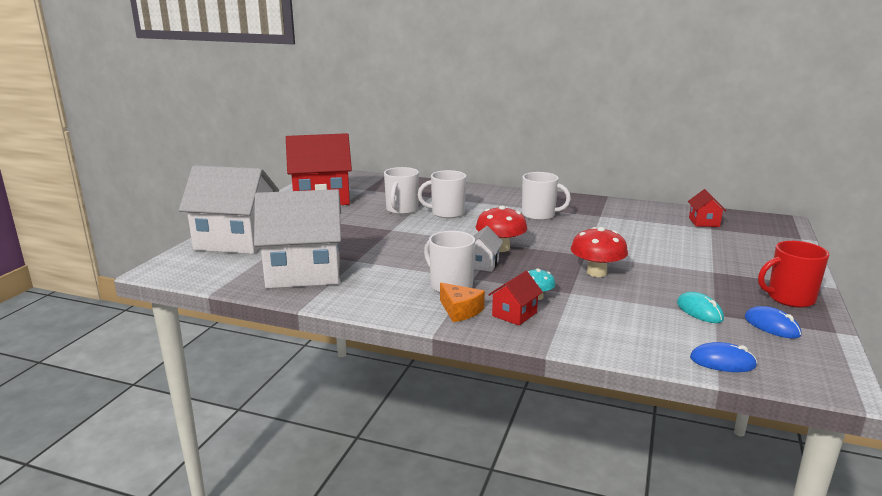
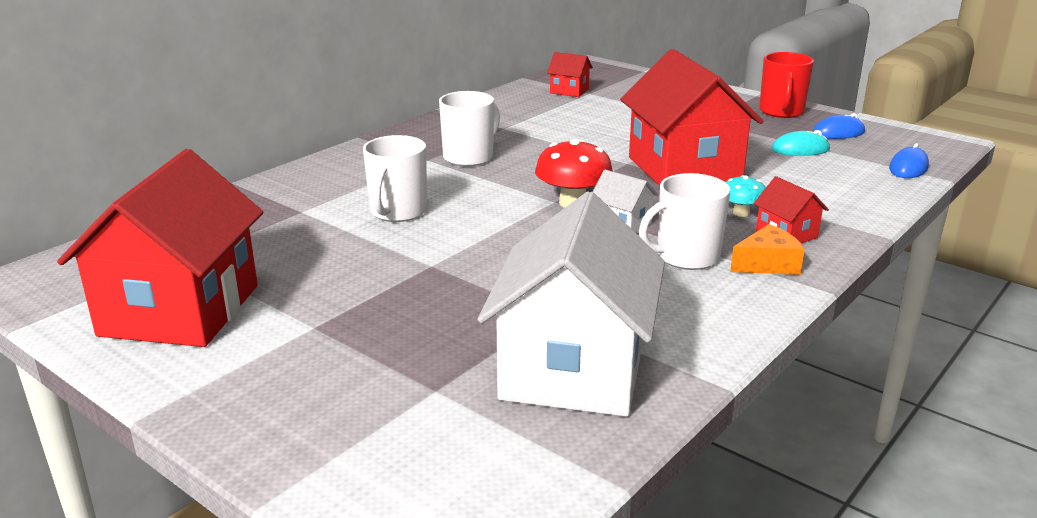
camera: 70 degrees left, 5 degrees up
(236, 241) = (346, 439): white house -> none
(401, 210) = (342, 243): white mug -> none
(596, 272) = (684, 169): red mushroom -> red house

